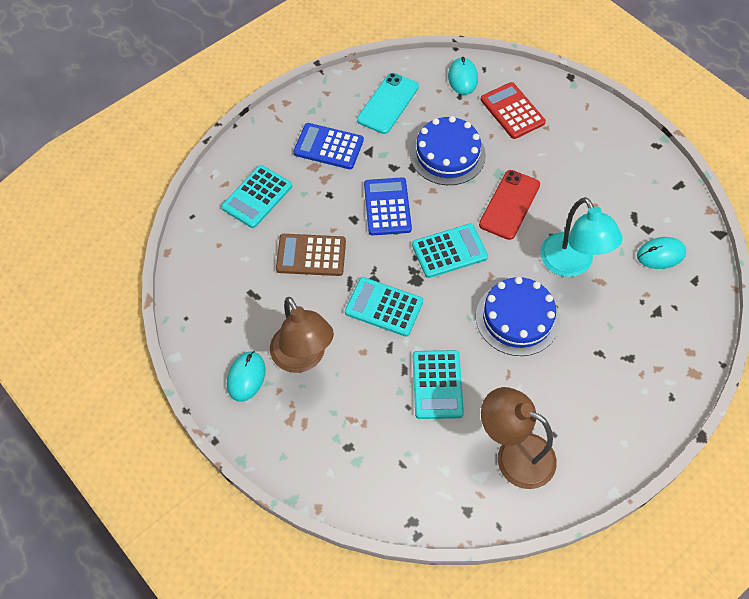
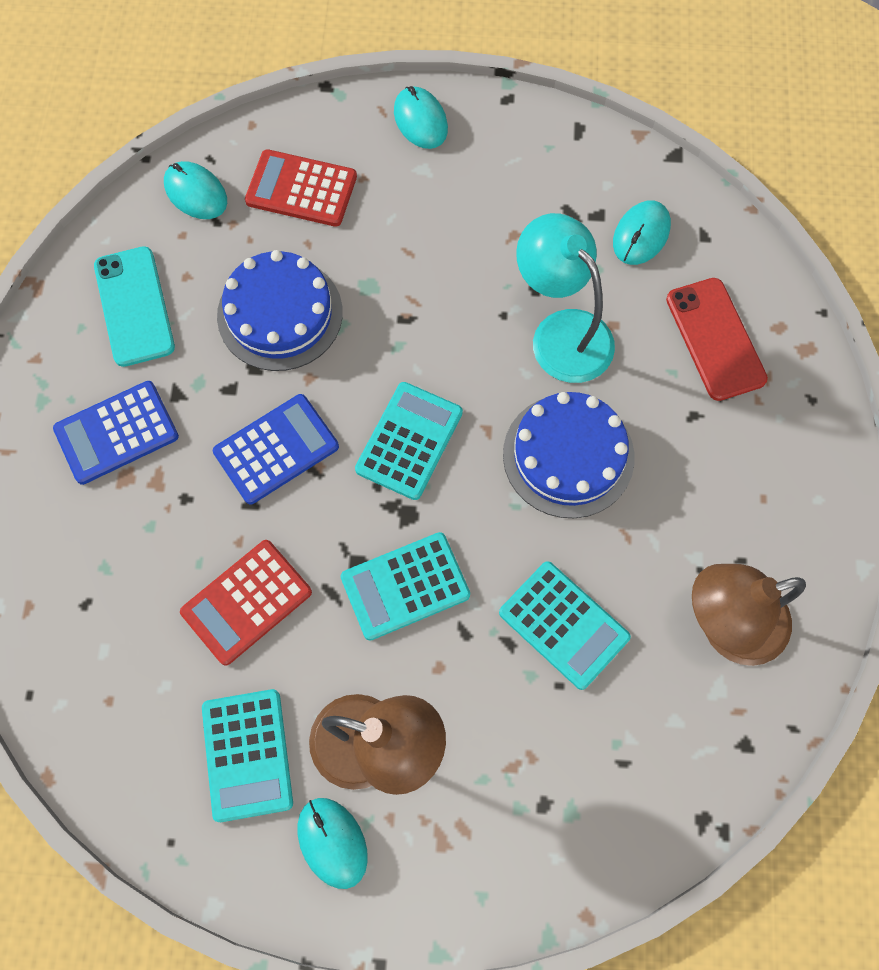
camera: 45 degrees left, 10 degrees up
(257, 197) = (91, 587): turquoise calculator -> turquoise calculator (247, 755)
(311, 255) = (246, 602): brown calculator -> red calculator
(387, 207) = (276, 449): blue calculator -> blue calculator turned 105 degrees clockwise
(509, 205) = (419, 317): red phone -> red phone (715, 339)
(571, 264) = (561, 332): turquoise lamp -> turquoise lamp turned 150 degrees counterclockwise
(601, 123) = (420, 120): none -> turquoise mouse

